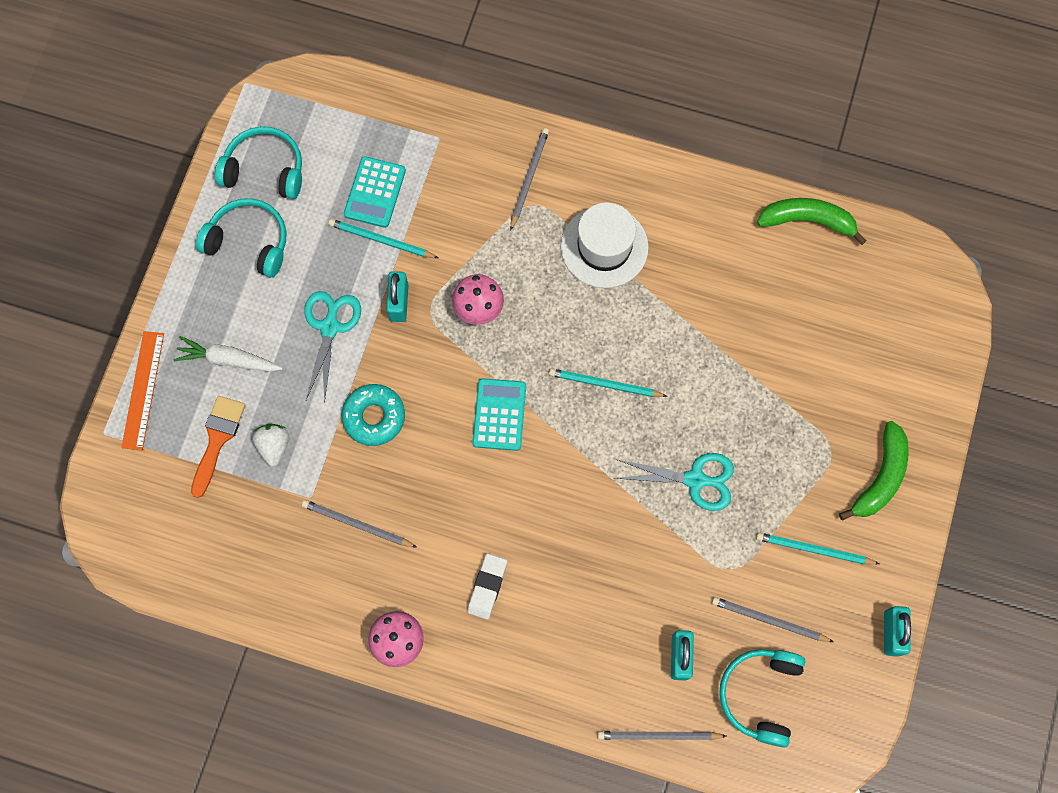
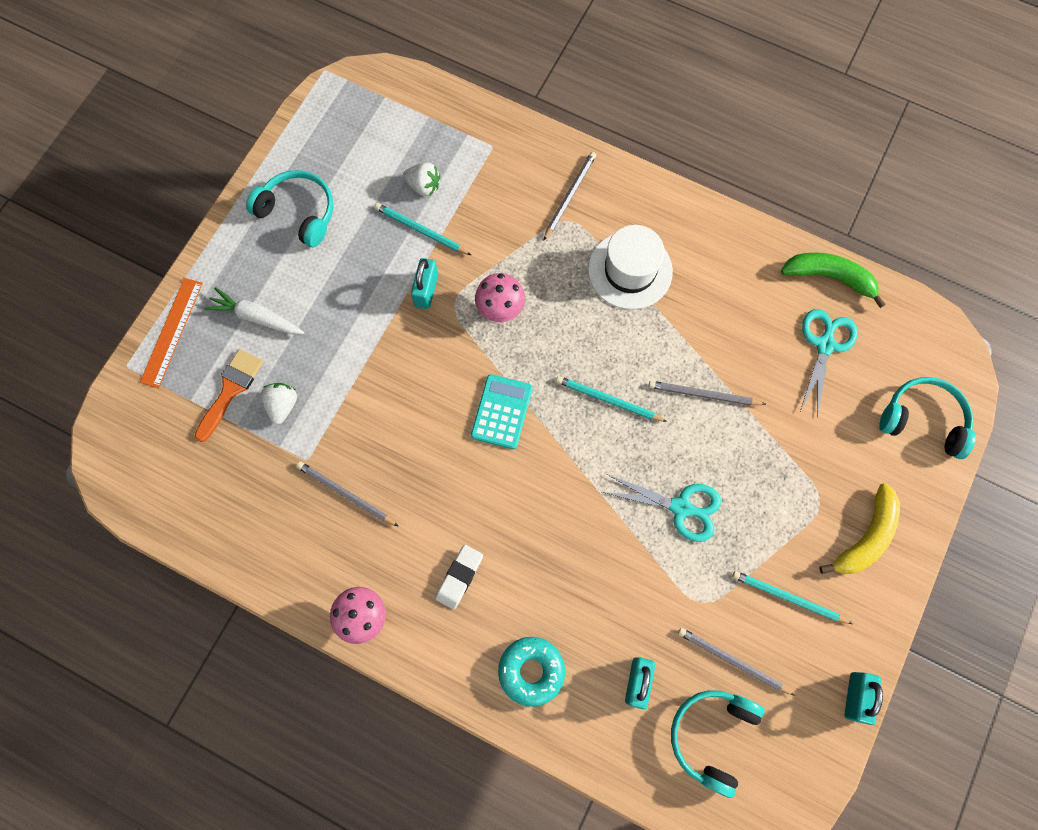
camera: 10 degrees right, 0 degrees up
(265, 169) = (326, 149): turquoise headphones -> turquoise headphones (923, 420)
(330, 327) = (357, 303): turquoise scissors -> turquoise scissors (825, 345)
(374, 417) = (382, 394): turquoise donut -> turquoise donut (531, 671)
(375, 192) = (423, 186): turquoise calculator -> white strawberry
(658, 735) = (602, 759): grey pencil -> grey pencil (703, 394)
(880, 477) = (865, 537): green banana -> yellow banana

